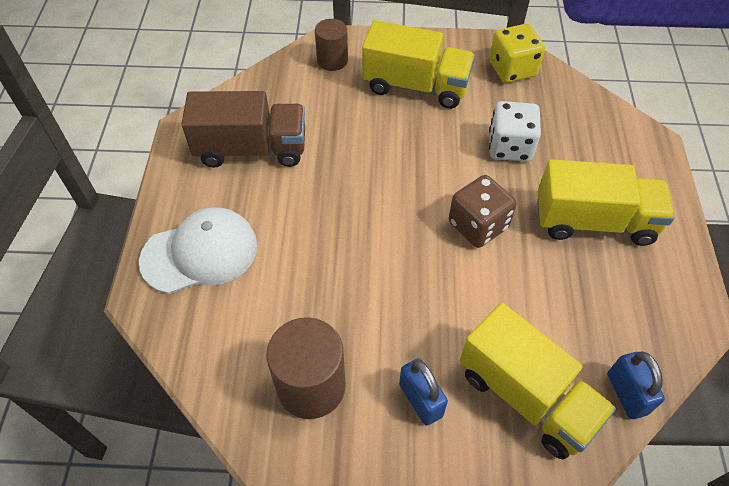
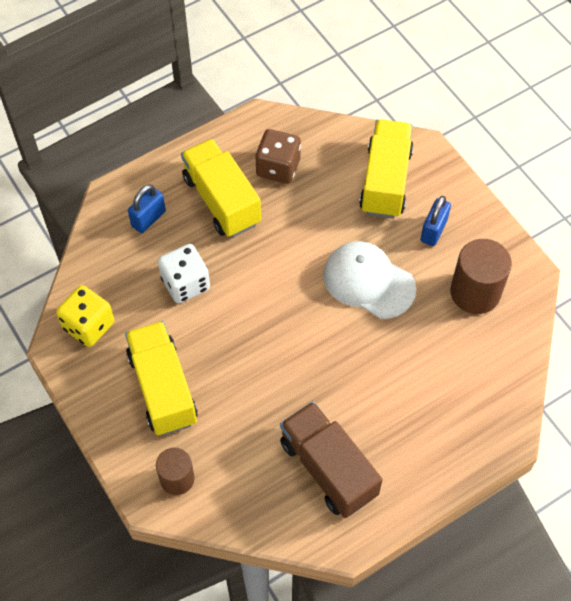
camera: 125 degrees left, 5 degrees up
(200, 253) = (446, 429): white cap -> white cap (368, 281)
(478, 225) = (279, 266): brown dice -> brown dice (278, 167)
(626, 394) = (343, 135): blue padlock -> blue padlock (148, 219)

